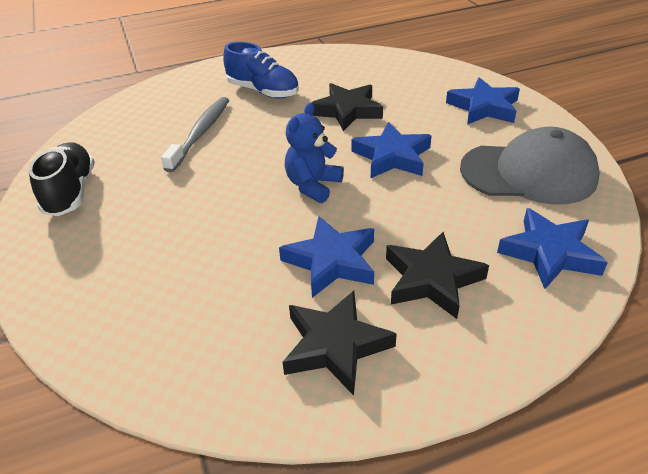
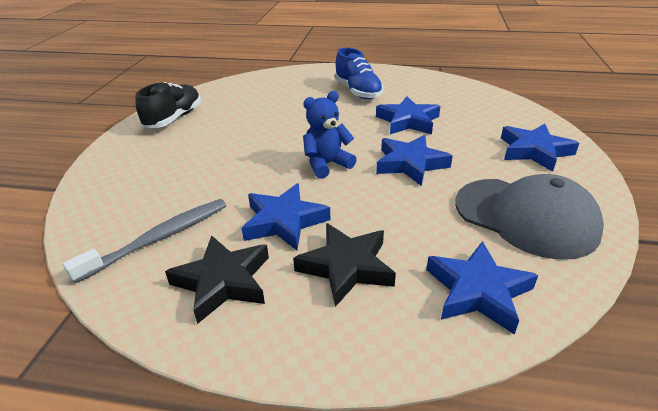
camera: 30 degrees right, 5 degrees down
(201, 133) = (287, 107): grey toothbrush -> grey toothbrush (159, 238)
(347, 111) = (408, 121): black star -> blue star

